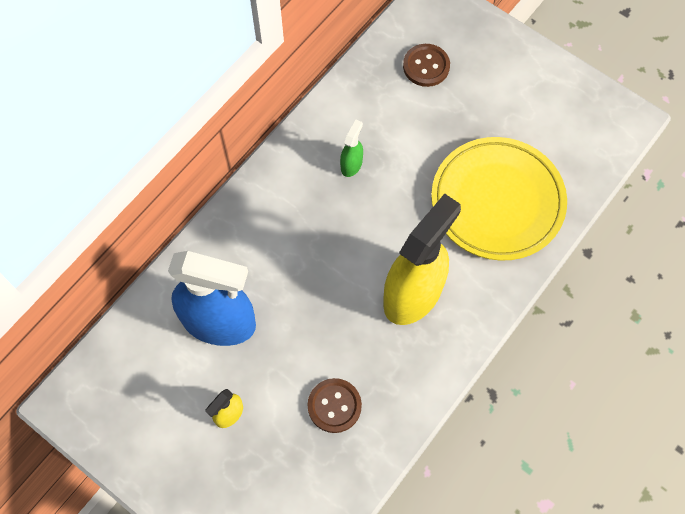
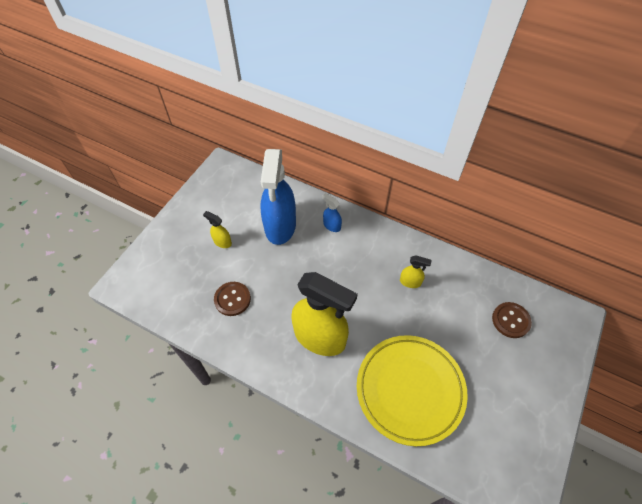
camera: 80 degrees right, 10 degrees down
(235, 247) = (331, 225): none -> blue spray bottle
(351, 164) = (410, 282): green spray bottle -> yellow spray bottle

